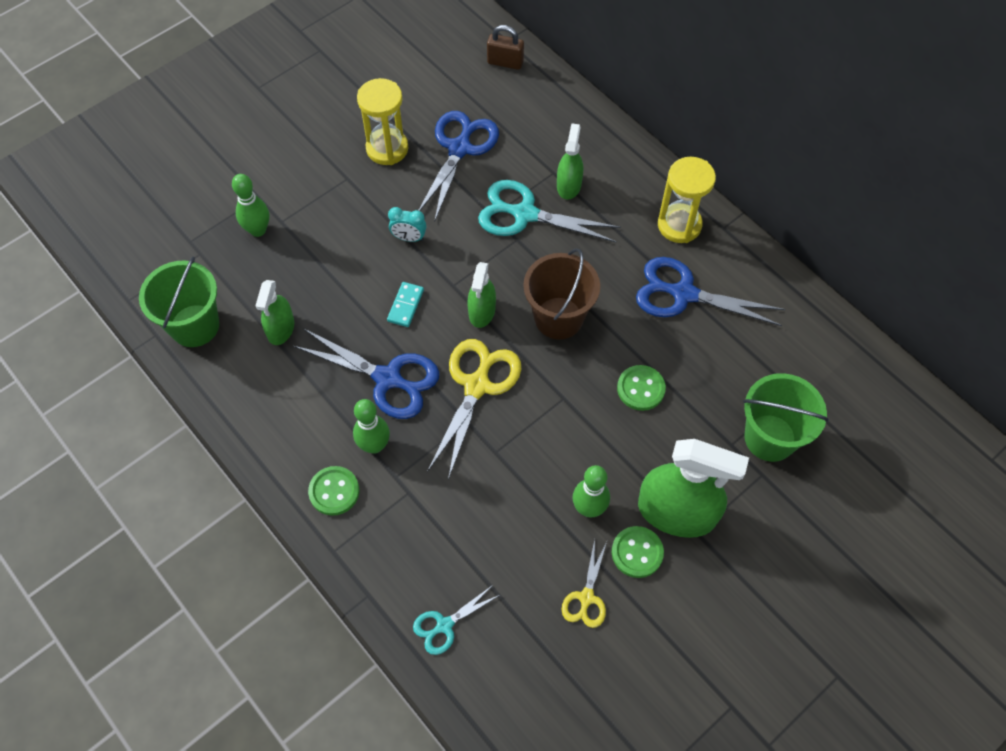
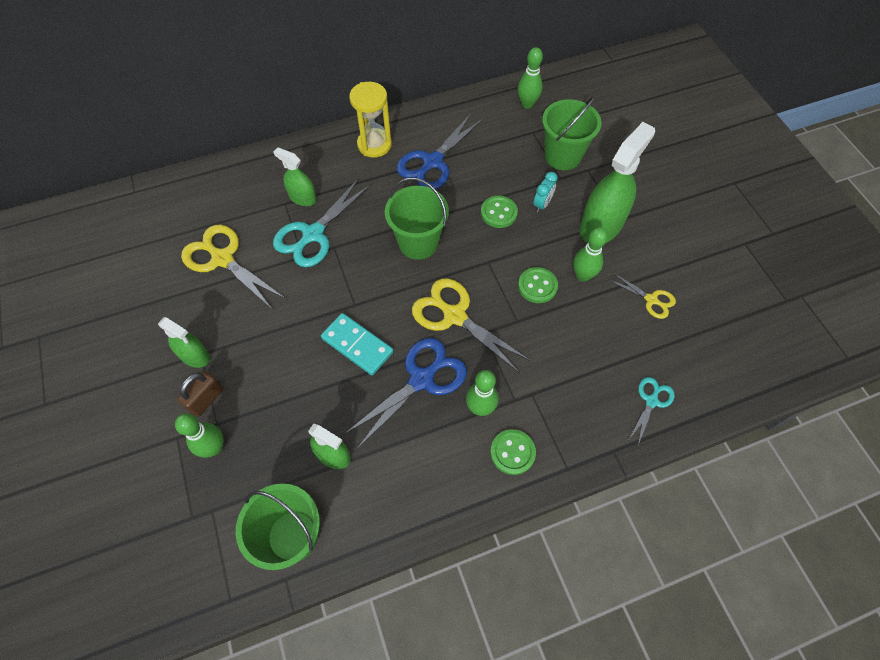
camera: 70 degrees left, 0 degrees up
(387, 148) = (188, 313): yellow hourglass -> none
(405, 305) = (357, 345): turquoise domino -> turquoise domino, size x1.63
(409, 238) = (291, 323): turquoise clock -> turquoise clock (542, 204)
(444, 625) = (651, 401): turquoise scissors -> turquoise scissors turned 135 degrees counterclockwise
(459, 148) = (222, 259): blue scissors -> yellow scissors
(482, 311) = (389, 291): green spray bottle -> green spray bottle (194, 355)
(505, 62) = (155, 200): brown padlock -> brown padlock (206, 399)
(558, 318) = (418, 243): brown bucket -> green bucket
(637, 552) = (625, 258): green button -> green button (537, 286)
(840, 370) = (527, 104): none -> green bowling pin

